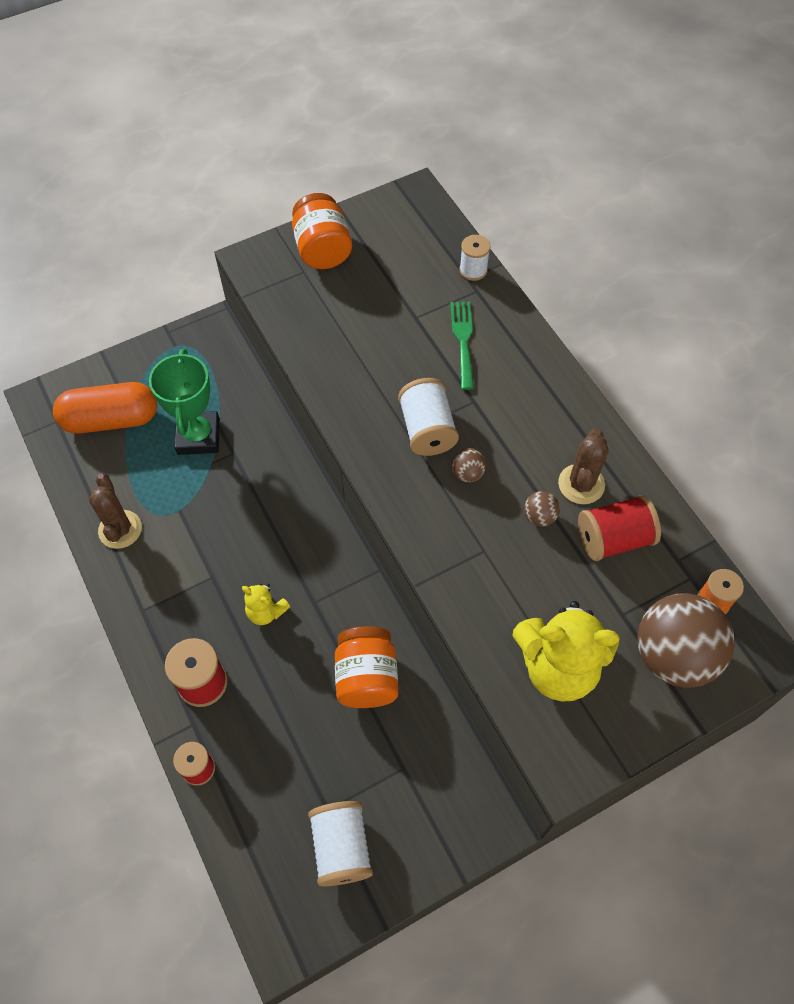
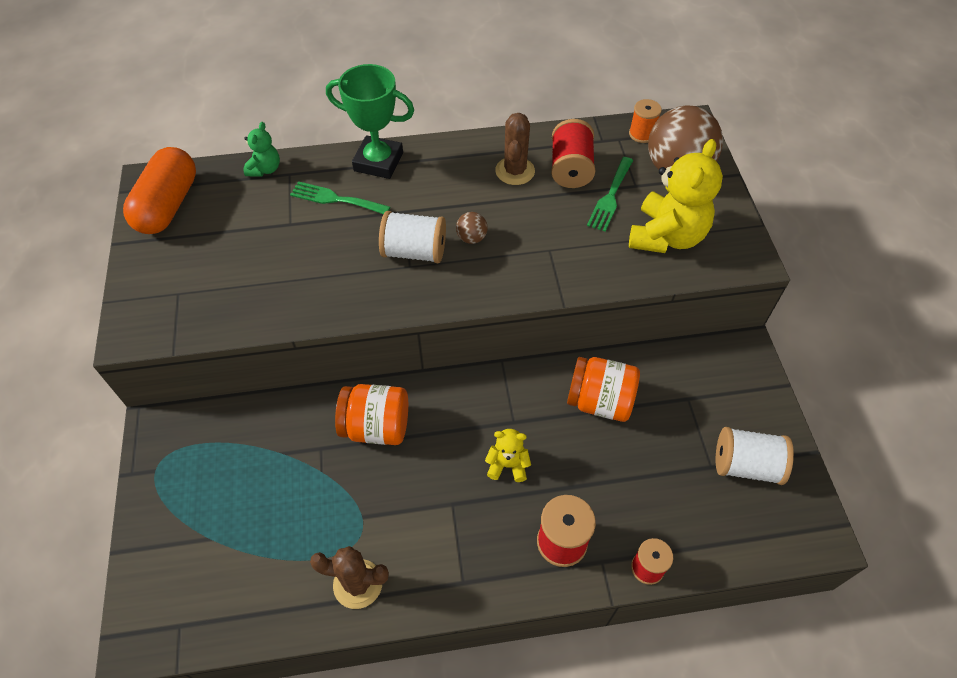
camera: 70 degrees left, 5 degrees down
(111, 420) = (212, 562): orange capsule -> orange capsule (168, 205)
(198, 436) = (283, 476): green trophy -> green trophy (378, 162)
(266, 611) = (507, 465): yellow teddy bear -> yellow teddy bear turned 135 degrees counterclockwise
(322, 250) = (162, 271): orange jar -> orange jar (376, 427)
(473, 270) = (265, 169): white spool -> green teddy bear
(539, 516) = (533, 205): brown ball -> none
(581, 484) = (515, 171): brown cactus -> brown cactus turned 60 degrees clockwise
(590, 592) = (610, 197): none -> green fork

